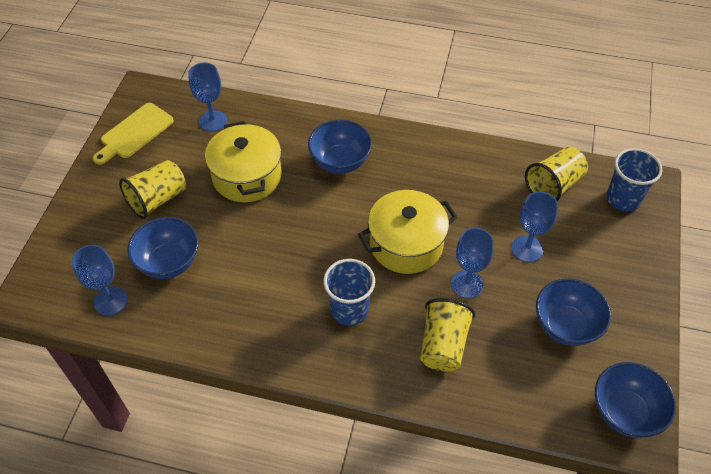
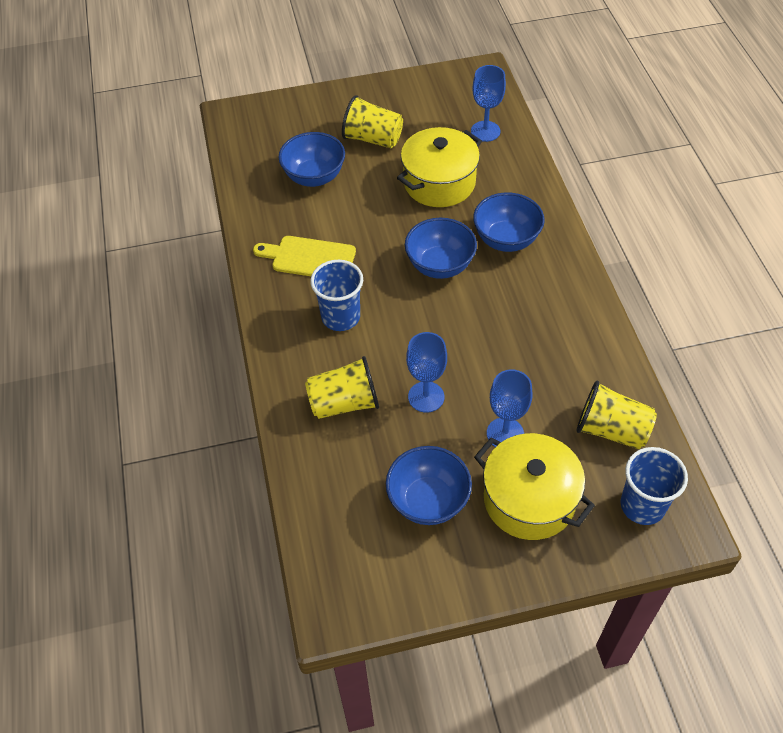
camera: 65 degrees right, 0 degrees up
(111, 301) = (257, 161): blue goblet -> none
(134, 133) = (432, 90): yellow cutting board -> yellow cutting board (309, 258)
(406, 244) = (442, 330): yellow pot -> yellow pot (529, 499)
(625, 412) = (353, 587): blue bowl -> blue bowl (440, 265)

